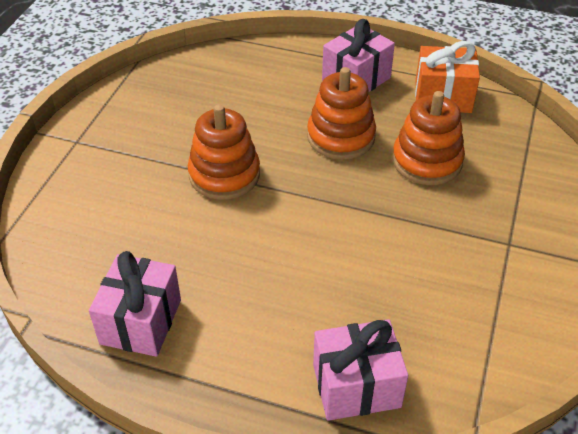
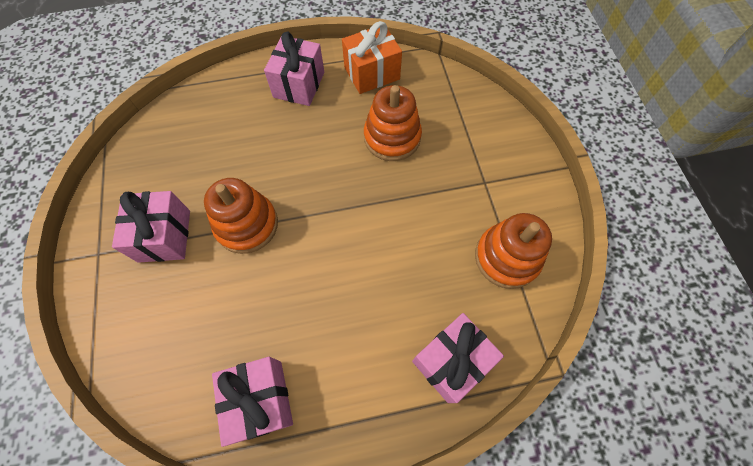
camera: 30 degrees left, 20 degrees up
(143, 152) = (164, 236): none -> pink gift
(341, 137) = (317, 145): orange stacking toy -> orange stacking toy (506, 257)

